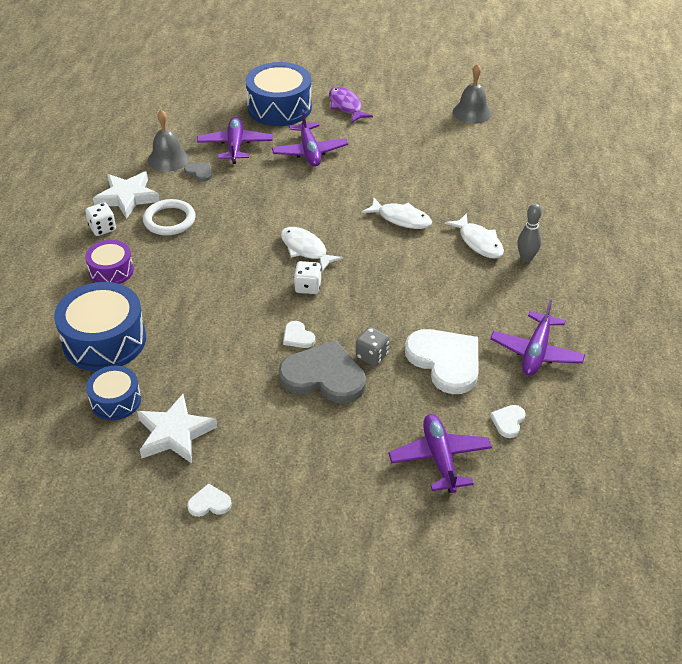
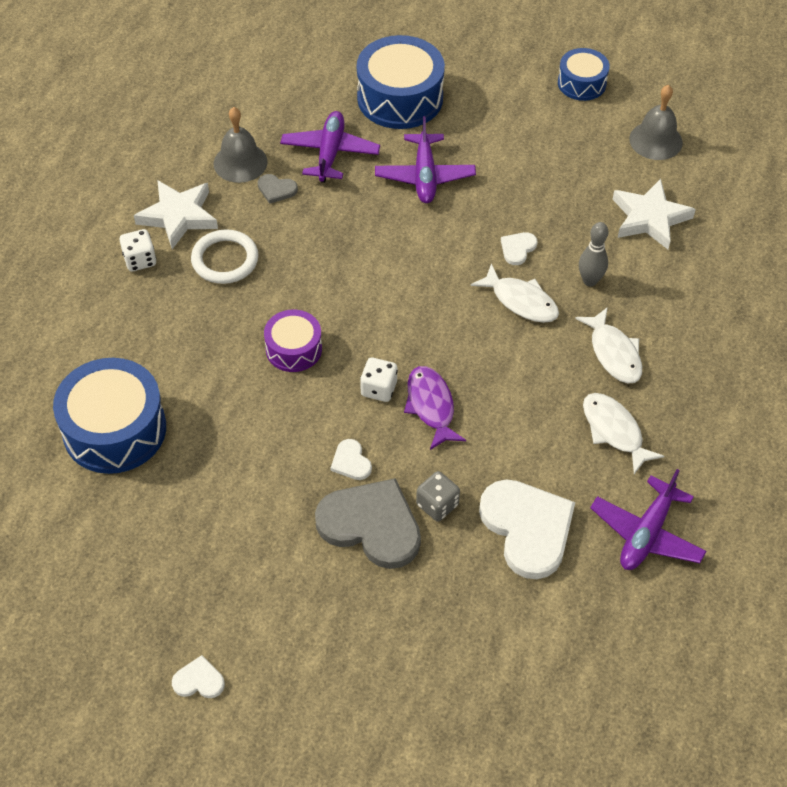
camera: 10 degrees right, 10 degrees up
(111, 271) = (140, 327): purple drum -> purple drum (294, 349)
(115, 401) = (114, 519): blue drum -> blue drum (581, 83)
(174, 433) = (175, 577): white star -> white star (649, 218)
(199, 172) = (276, 189): grey heart -> grey heart turned 150 degrees clockwise
(306, 249) = (388, 331): white fish -> white fish (614, 431)
(346, 106) = (488, 107): purple fish -> purple fish (431, 406)
(440, 458) = (487, 667): purple plane -> none
(508, 421) = (585, 629): white heart -> white heart (517, 249)
(526, 258) = (670, 388): grey bowling pin -> grey bowling pin (590, 281)

